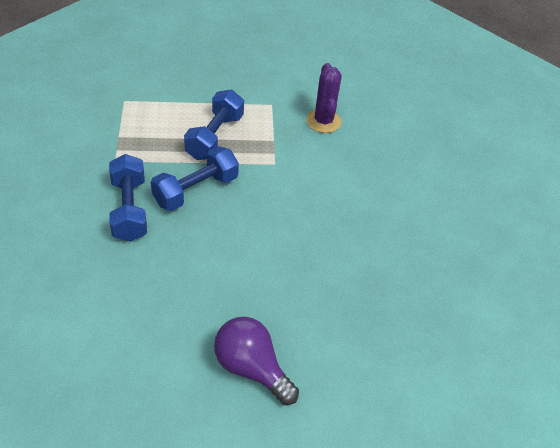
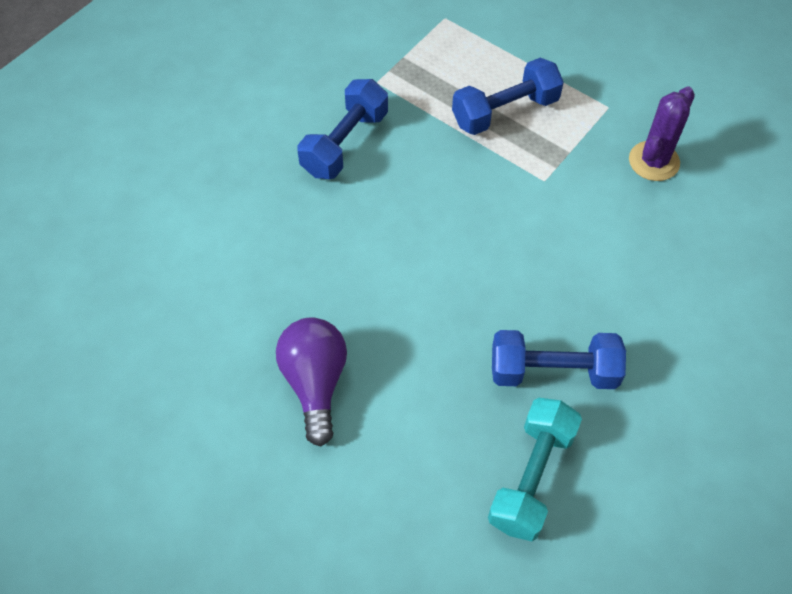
camera: 45 degrees right, 10 degrees up
(196, 190) = (429, 161): blue dumbbell -> blue dumbbell (553, 371)
(424, 332) = (531, 477): none -> turquoise dumbbell

